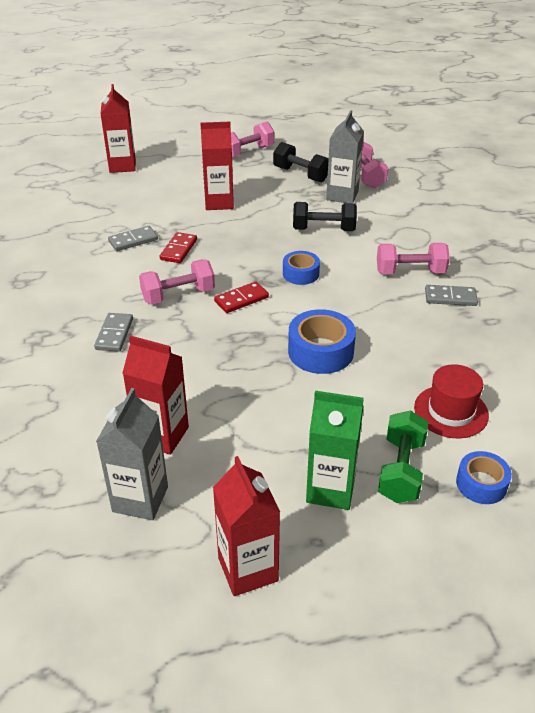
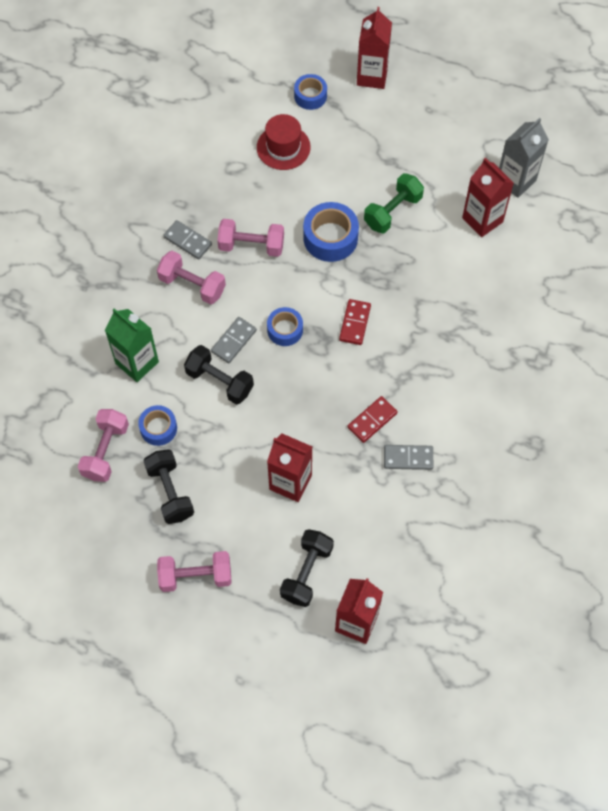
camera: 150 degrees left, 25 degrees up
(114, 334) = (476, 333): grey domino -> grey domino (233, 341)
(173, 173) = (306, 573): none -> black dumbbell
(178, 295) = (404, 355): pink dumbbell -> pink dumbbell (251, 245)
(241, 299) = (354, 323): red domino -> red domino turned 75 degrees counterclockwise
(248, 569) = (475, 112): red carton -> red carton (372, 76)
(330, 489) = (400, 134): green carton -> green carton (137, 363)
(342, 195) = (158, 428): grey carton -> blue tape
(401, 470) = (349, 125): green dumbbell -> green dumbbell (392, 211)

